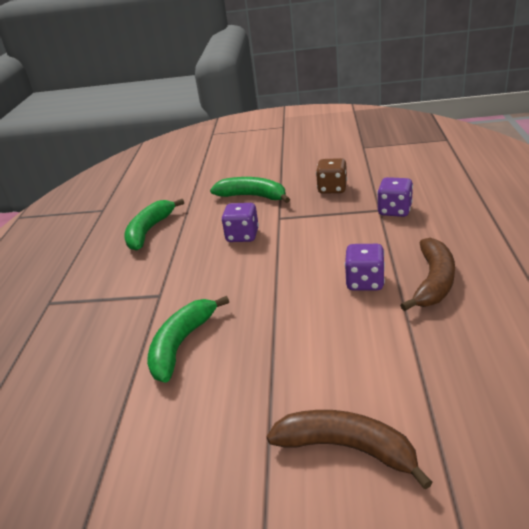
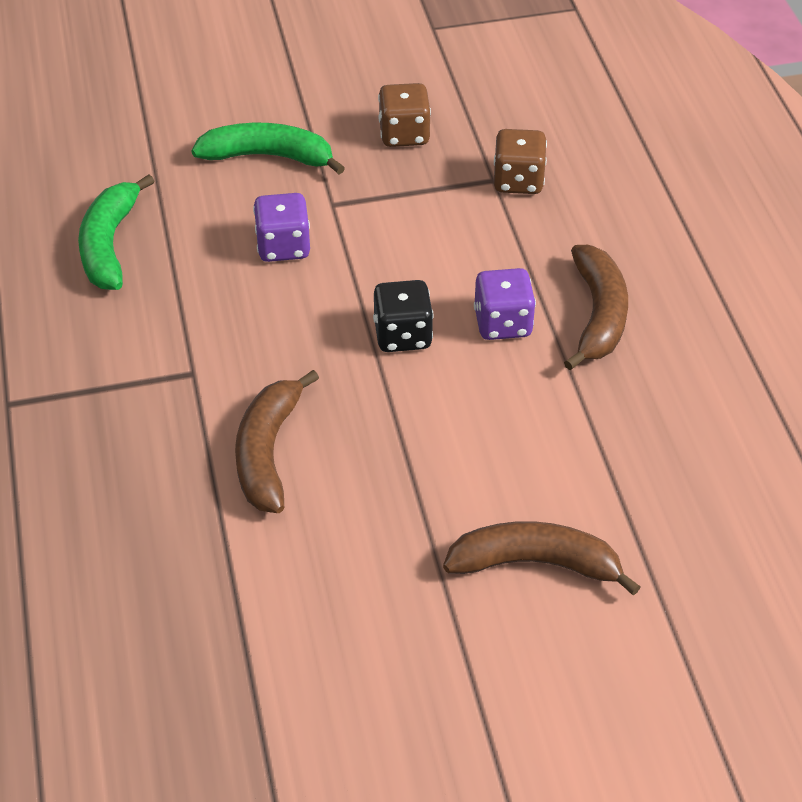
camera: 20 degrees left, 15 degrees up
(181, 344) = (268, 452): green banana -> brown banana
(296, 284) = (402, 335): none -> black dice
(394, 211) = (518, 181): purple dice -> brown dice

